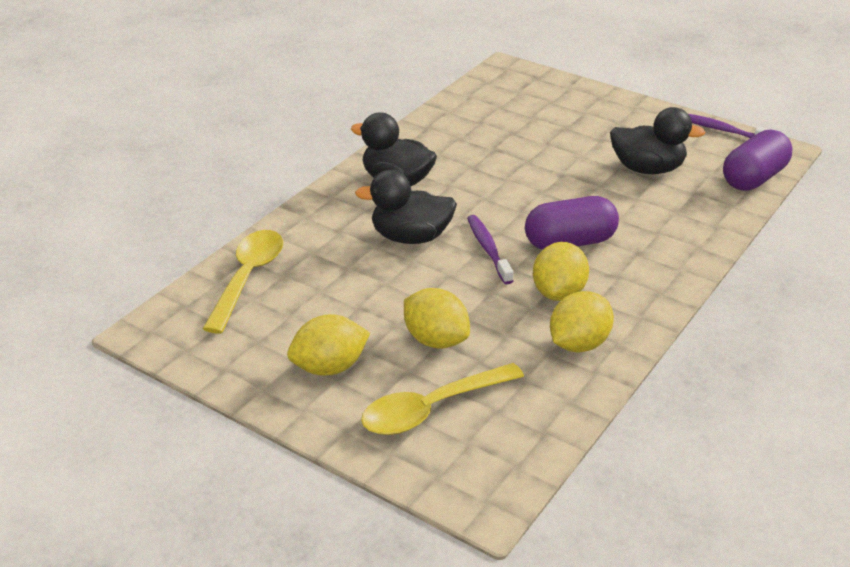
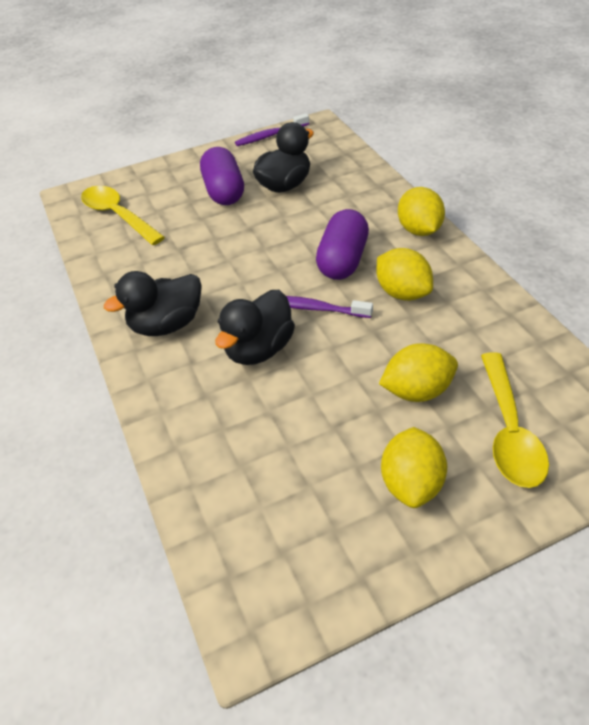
camera: 55 degrees left, 10 degrees up
(247, 278) = (224, 498): yellow spoon -> yellow spoon (118, 216)
(579, 344) = (473, 308): yellow lemon -> yellow lemon (419, 230)
(754, 178) = (339, 147): purple capsule -> purple capsule (224, 191)

